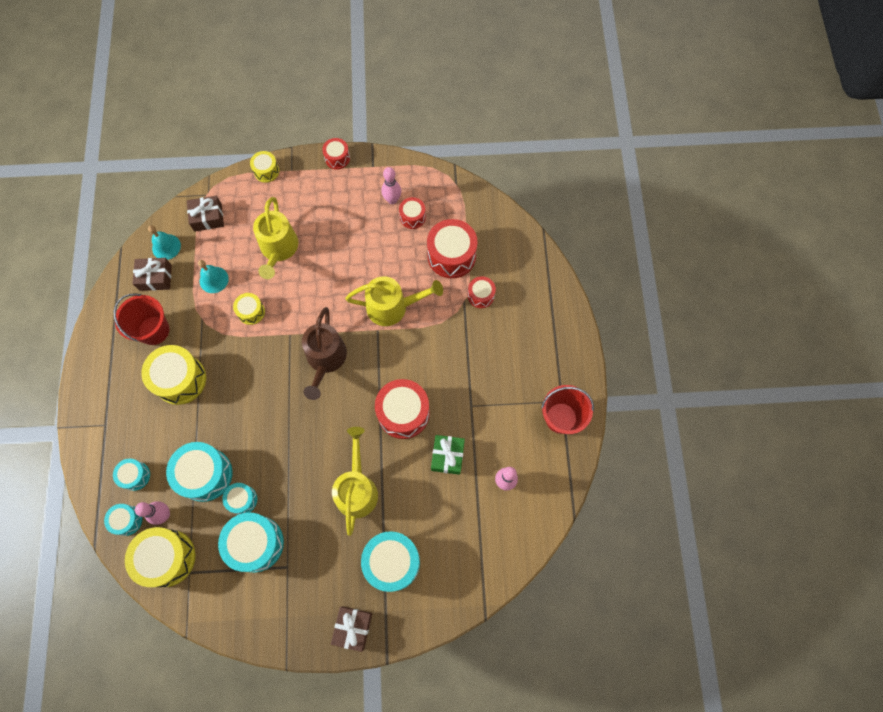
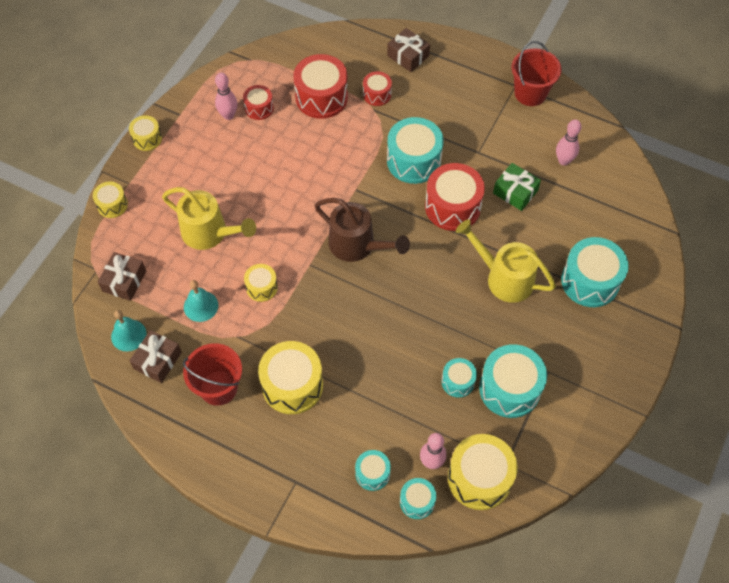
camera: 60 degrees left, 10 degrees down
(205, 474) = (411, 405): turquoise drum -> turquoise drum (414, 161)
(337, 158) = (147, 138): red drum -> yellow drum
(353, 628) = (635, 341): brown gift -> brown gift (408, 56)
(393, 307) = (341, 166): yellow watering can -> none

